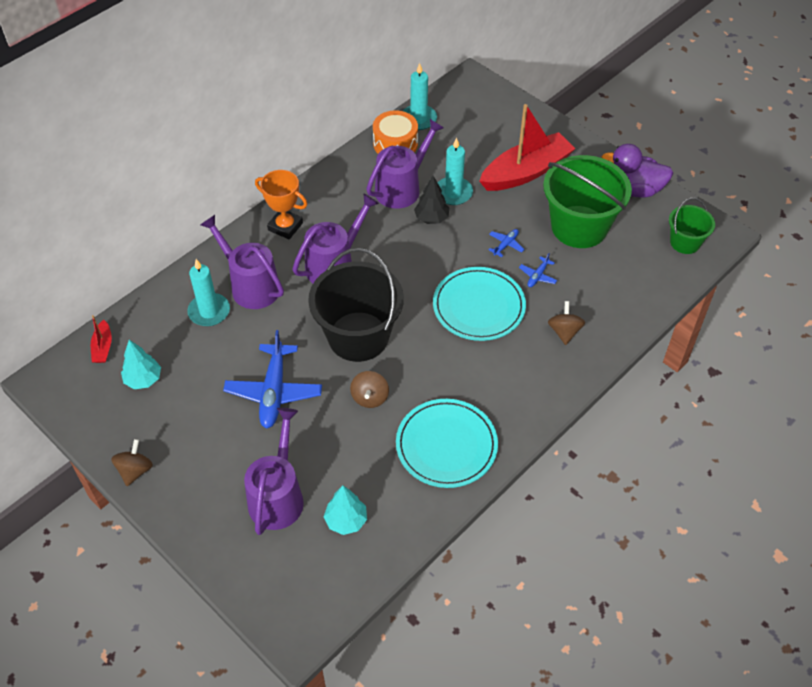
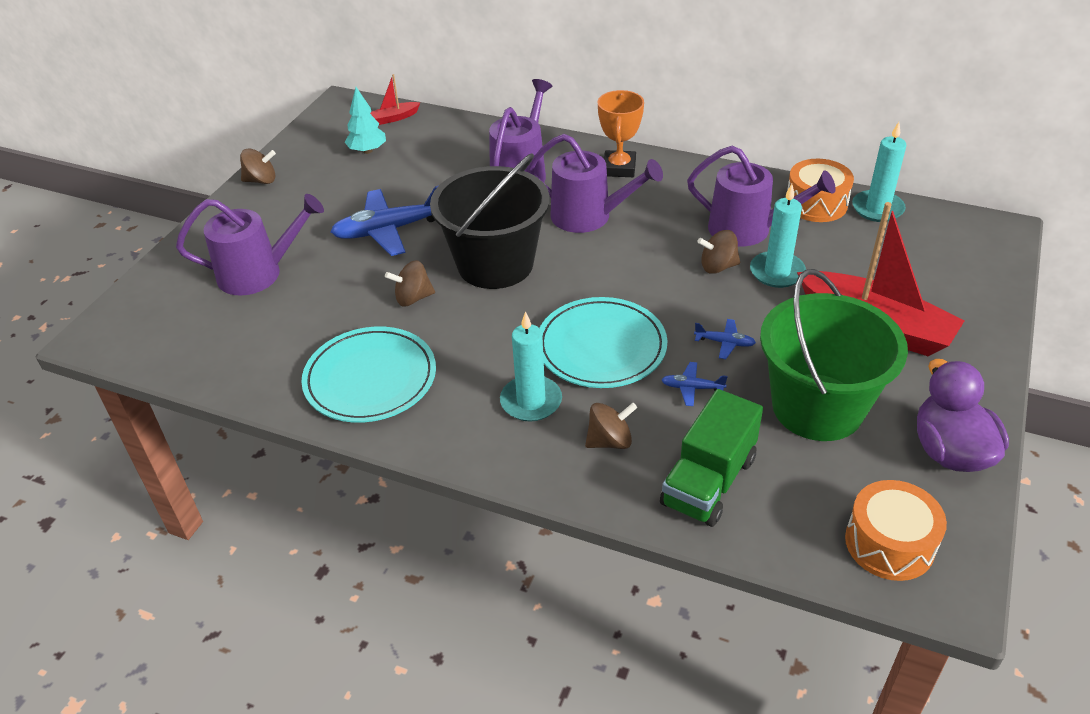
camera: 70 degrees right, 10 degrees down
(209, 311) = (471, 159): turquoise candle -> turquoise candle (531, 401)
(346, 520) = (241, 329): turquoise tree -> none
(431, 218) = (718, 267): black tree -> brown spinning top
(615, 298) = (708, 481): none -> green truck
(685, 242) = (889, 543): green bucket -> orange drum

